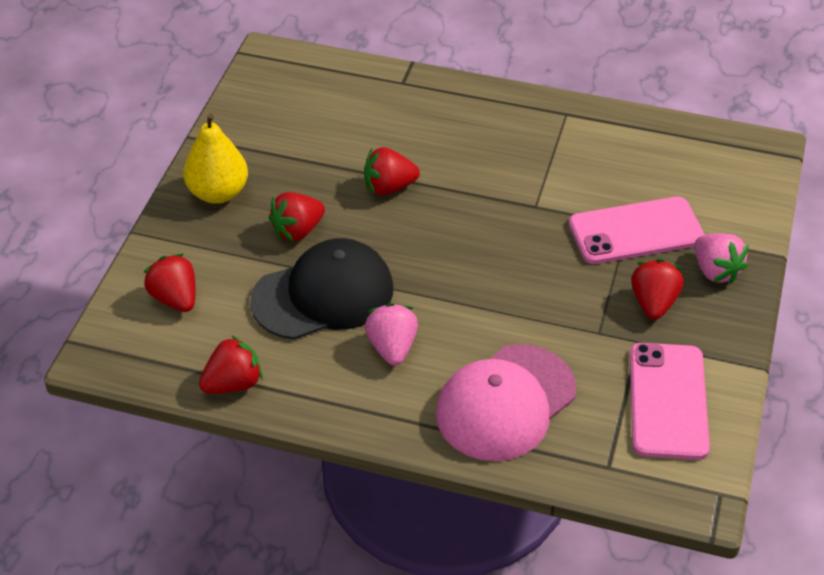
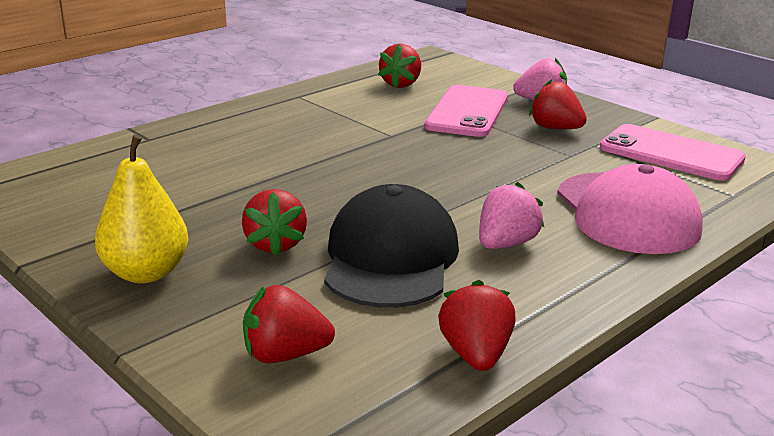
camera: 60 degrees left, 20 degrees down
(389, 187) = (280, 183): red strawberry -> red strawberry (401, 84)
(392, 347) = (506, 244): pink strawberry -> pink strawberry turned 105 degrees clockwise

